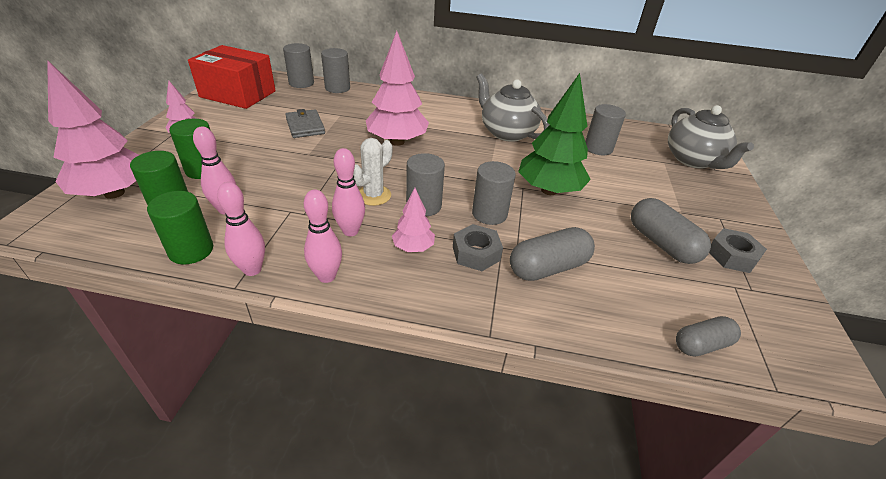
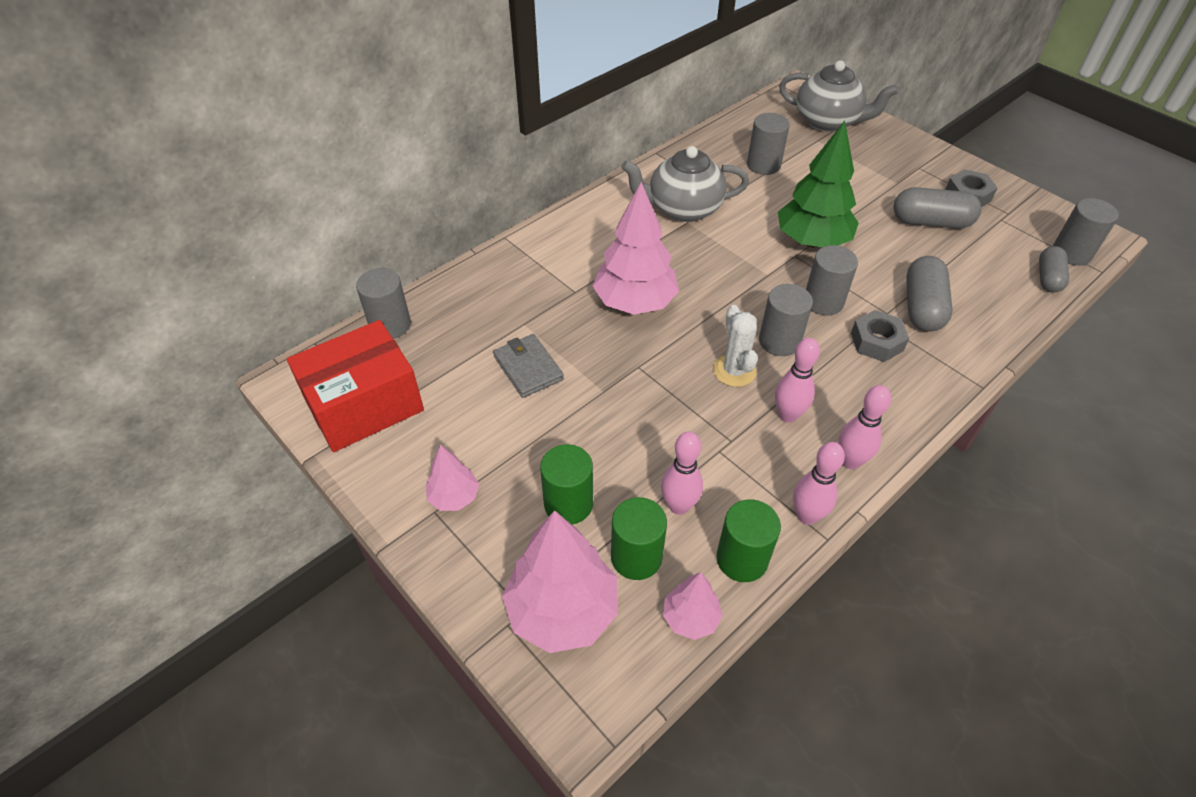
camera: 50 degrees left, 10 degrees up
(305, 126) = (528, 368): grey wallet -> grey wallet turned 45 degrees clockwise
(337, 88) = (442, 295): grey cylinder -> grey cylinder (1071, 253)
(413, 247) = (843, 380): pink tree -> pink tree (690, 618)

